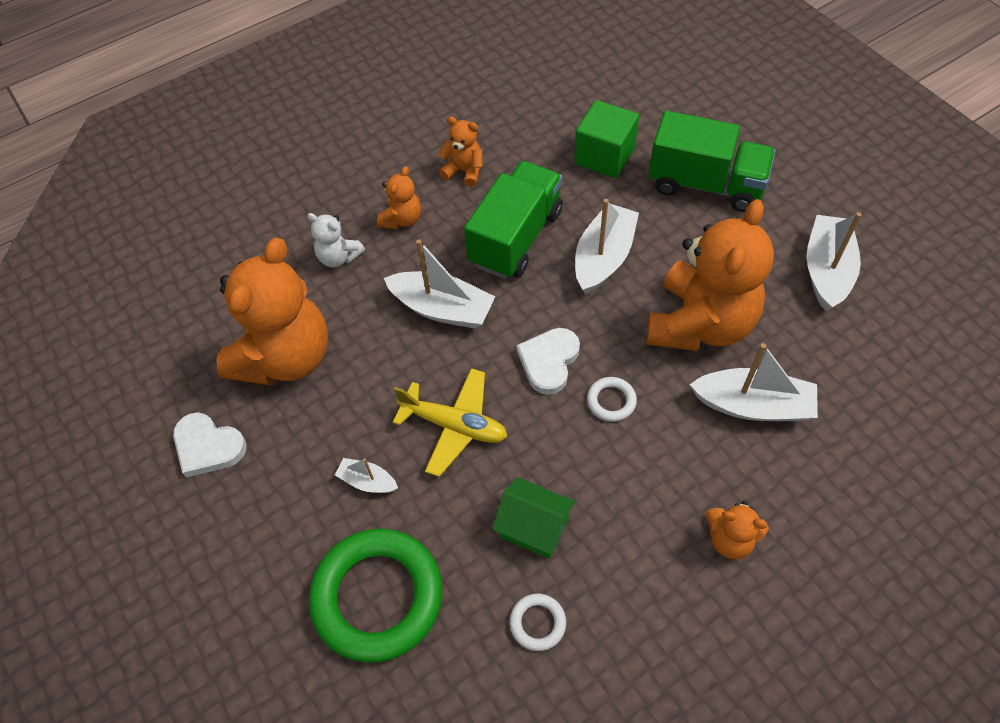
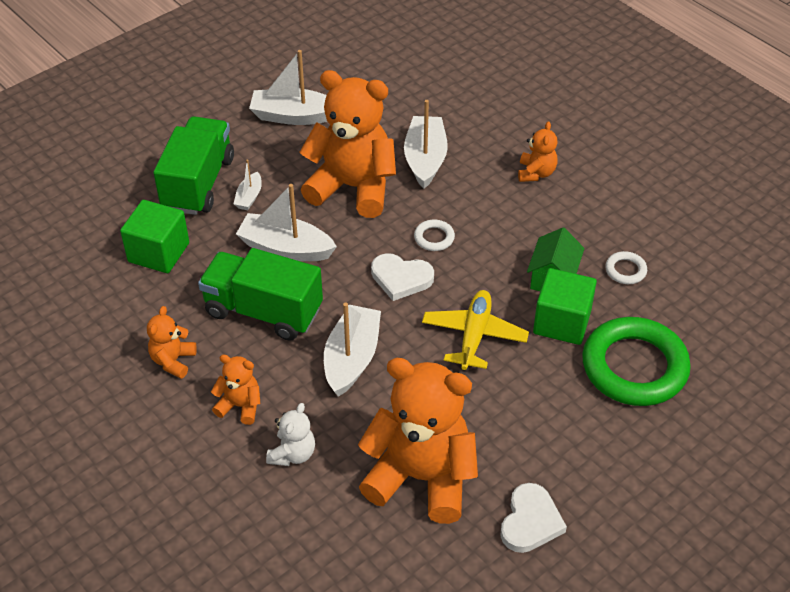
camera: 100 degrees left, 10 degrees down
(368, 481) = (538, 389): white boat -> white boat (249, 197)
(460, 524) = (562, 322): none -> green cube

